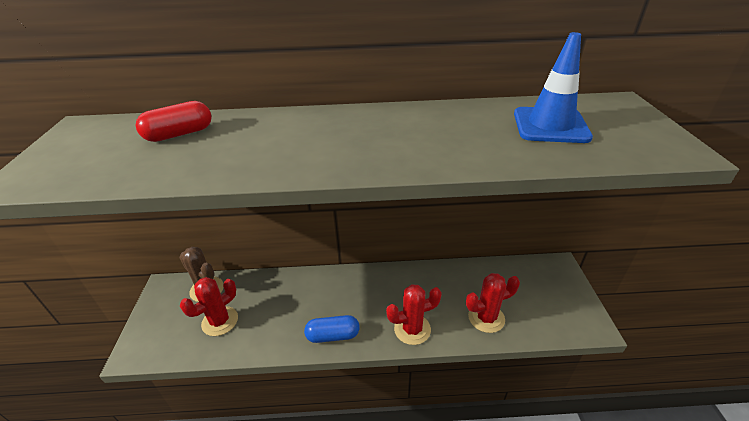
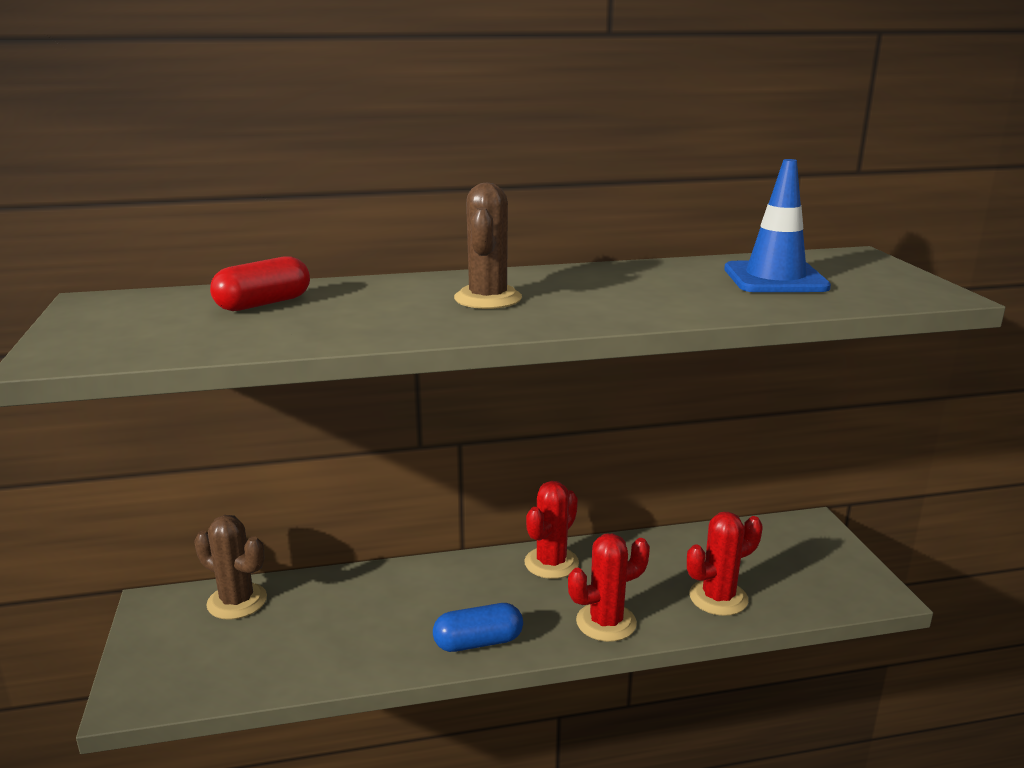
camera: 10 degrees left, 15 degrees down
(220, 321) = (275, 642): red cactus -> red cactus (551, 563)
(330, 137) = (488, 298): none -> brown cactus

